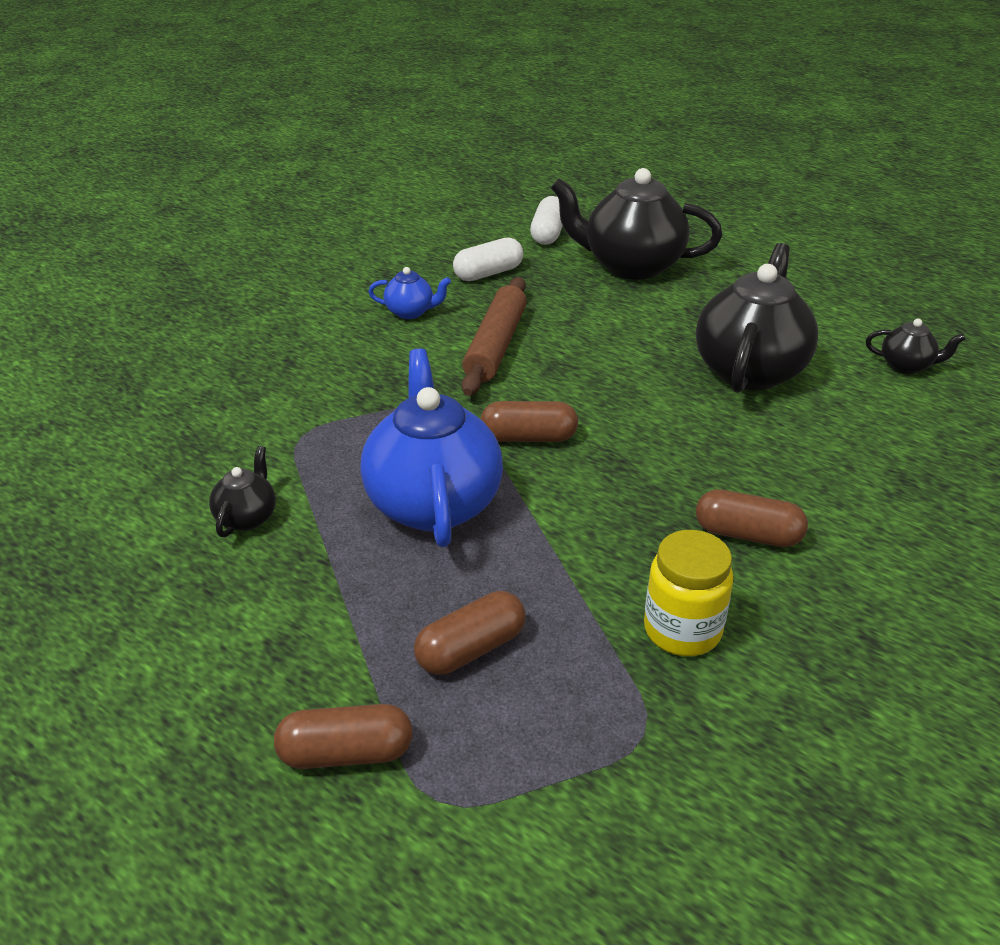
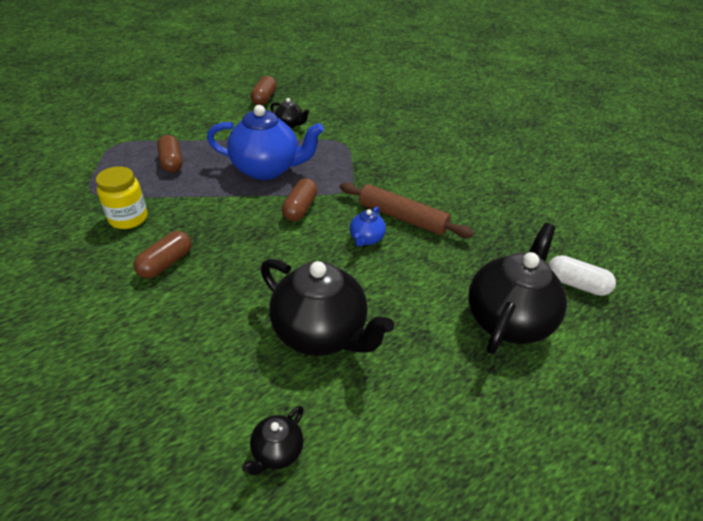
camera: 105 degrees right, 5 degrees up
(346, 753) = (151, 131): brown capsule -> brown capsule (264, 98)
(410, 312) = (455, 192): blue teapot -> blue teapot (366, 239)
(488, 273) = (505, 235): white capsule -> none

